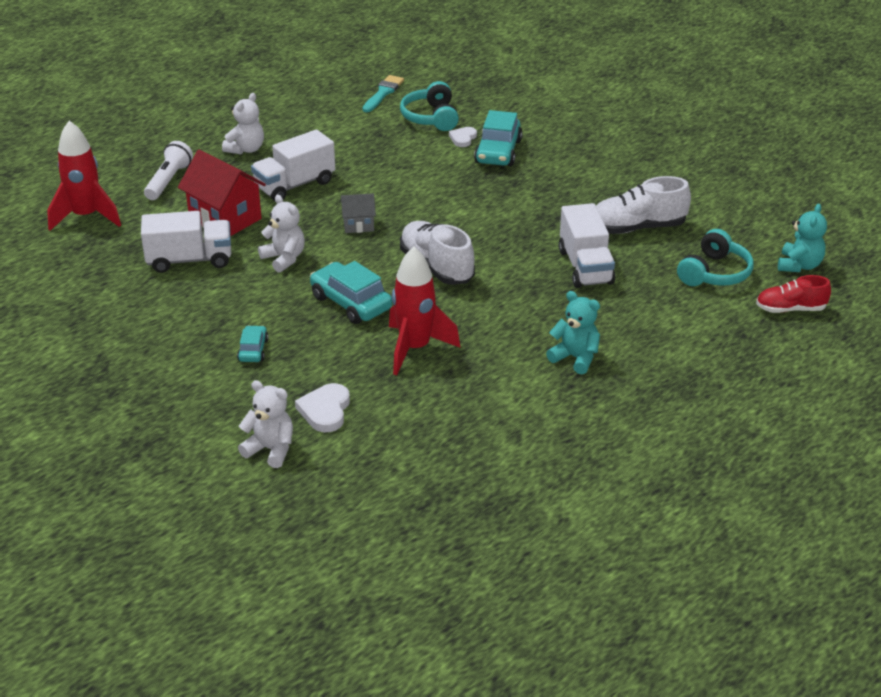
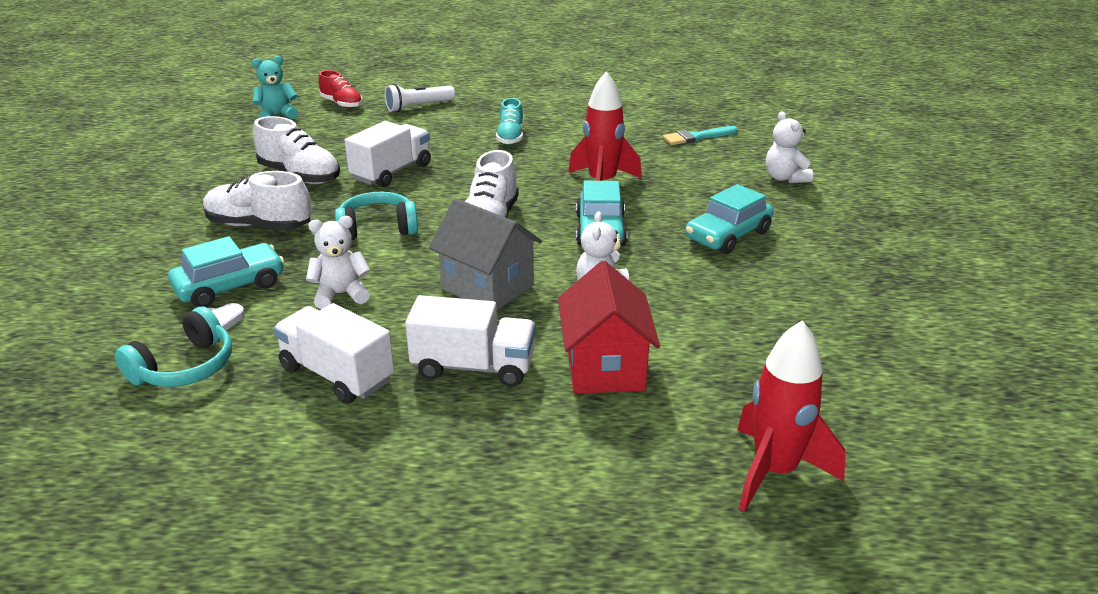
camera: 135 degrees left, 5 degrees down
(168, 181) = (607, 468): white flashlight -> white flashlight (418, 107)
(189, 260) = (698, 340): white truck -> white truck (337, 374)
(246, 149) = (446, 460): white teddy bear -> white teddy bear (341, 294)
(253, 350) = (728, 235): turquoise car -> turquoise car, size x1.81
(325, 410) = (719, 180): white heart -> none
(358, 225) = (487, 287): grey house -> grey house, size x1.90
(383, 93) = (140, 446): turquoise brush -> turquoise brush (697, 137)
(570, 185) = (259, 225): none -> white shoe
(575, 358) = (510, 137): turquoise teddy bear -> turquoise shoe
(715, 273) = (329, 133): turquoise headphones -> turquoise headphones (377, 228)

